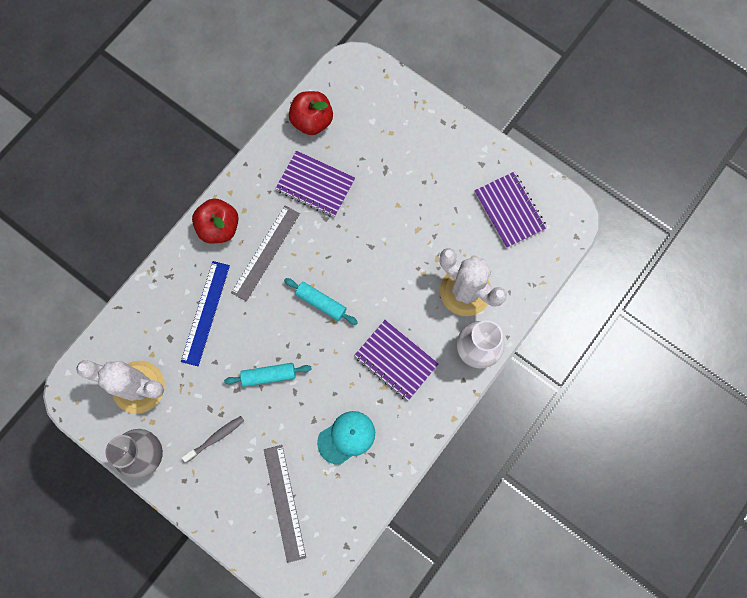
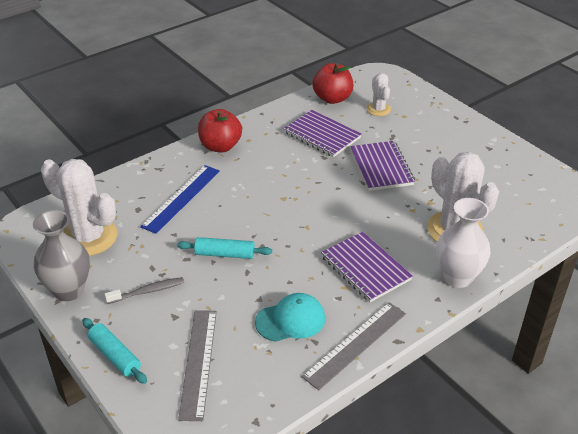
camera: 15 degrees right, 35 degrees down
(266, 253) = (258, 169): grey ruler -> grey ruler (355, 344)
(321, 303) = (299, 211): turquoise rolling pin -> turquoise rolling pin (115, 355)
(363, 128) = (378, 109): none -> white cactus
(509, 210) = (513, 182): purple notebook -> purple notebook (381, 167)

